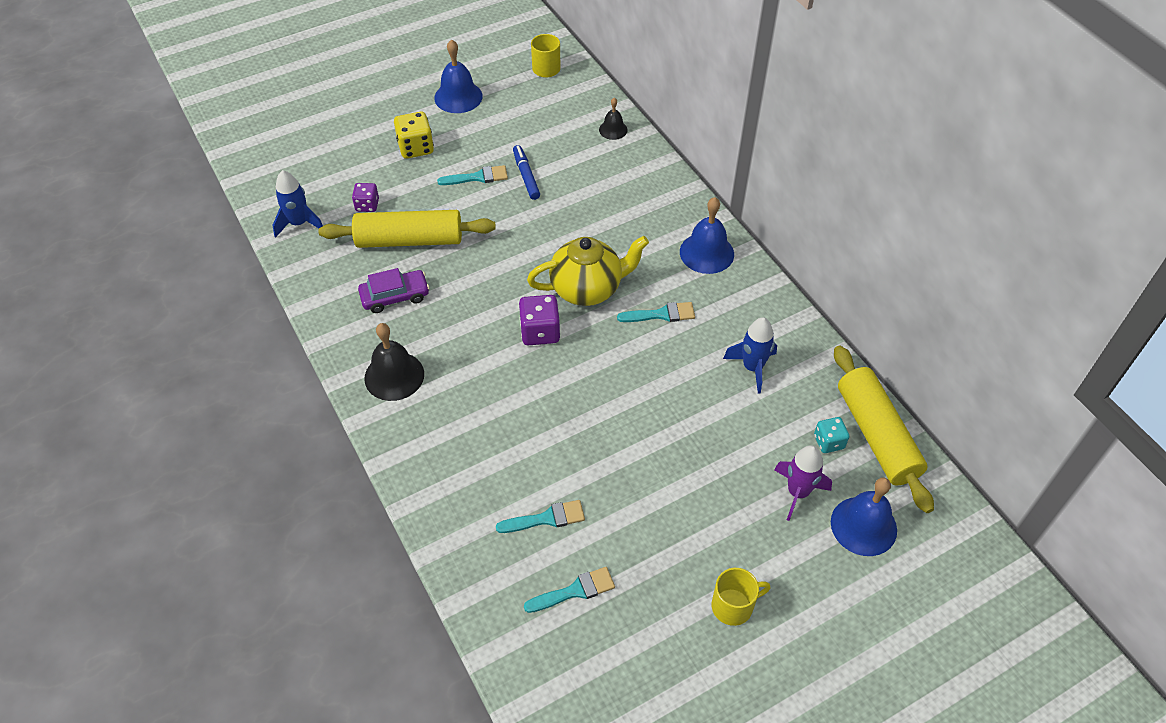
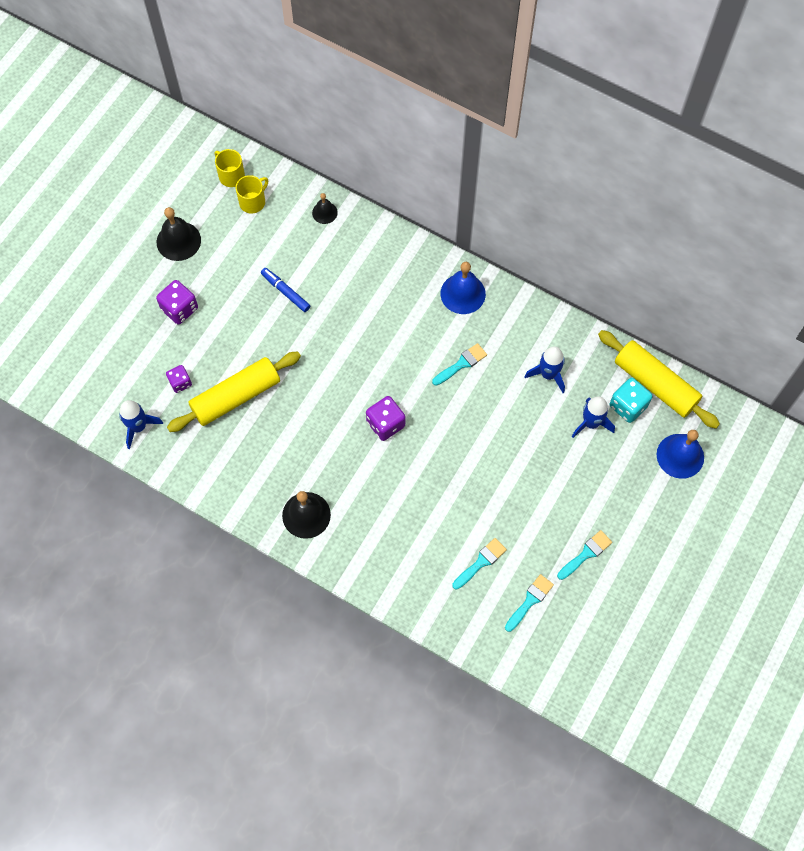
camera: 30 degrees left, 15 degrees up
(395, 296) = (260, 451): purple car -> none
(416, 148) = (179, 309): yellow dice -> purple dice
(458, 97) = (178, 241): blue bell -> black bell
(477, 177) = (248, 312): turquoise brush -> turquoise brush (586, 554)
(587, 289) = (396, 370): yellow teapot -> none
(733, 606) = (631, 555): yellow mug -> yellow mug (253, 202)
(772, 438) = (591, 423): none -> blue rocket
(797, 492) = (628, 454): purple rocket -> none
(828, 442) = (628, 406): turquoise dice -> turquoise dice, size x1.56

